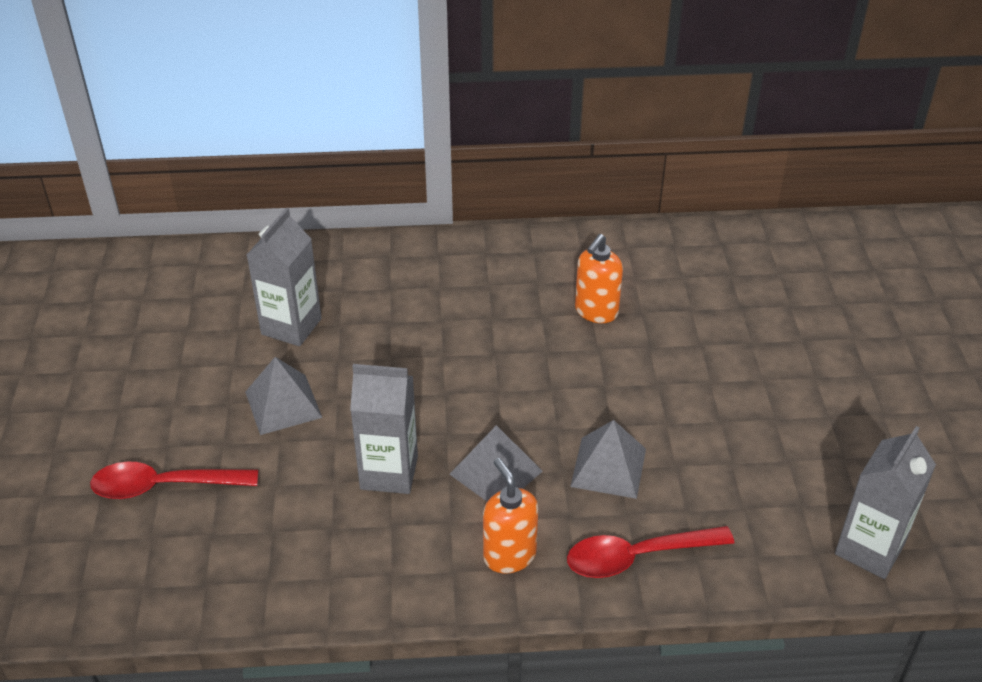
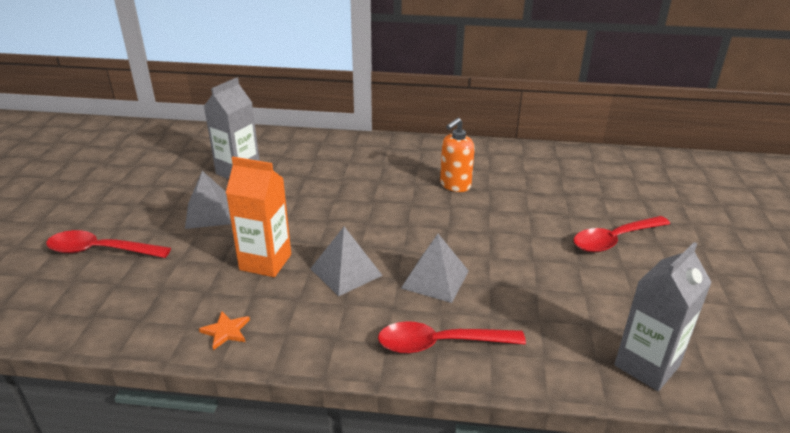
camera: 10 degrees right, 10 degrees down
(380, 579) = (226, 331): none -> orange star
(389, 472) = (265, 262): grey carton -> orange carton
(509, 555) = (335, 328): orange soap dispenser -> none
(813, 376) = (614, 240): none -> red spoon

